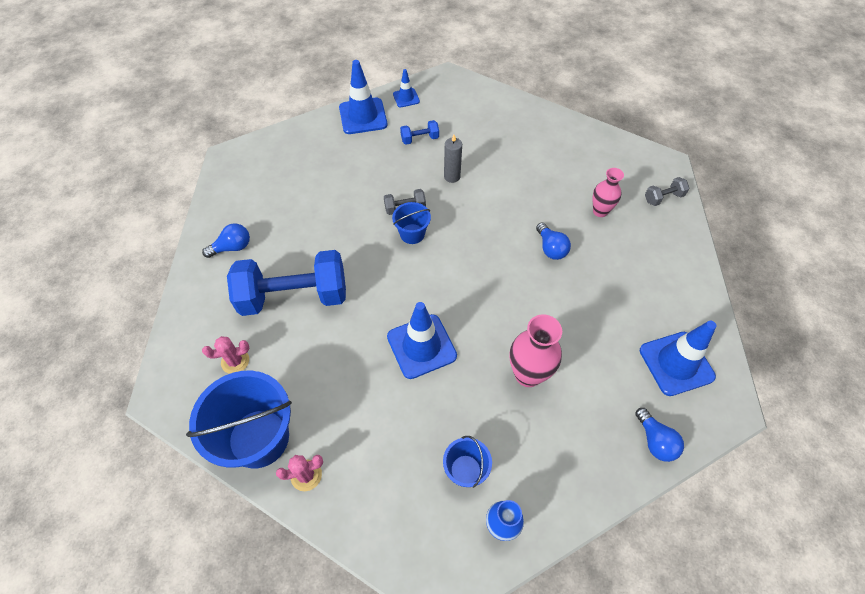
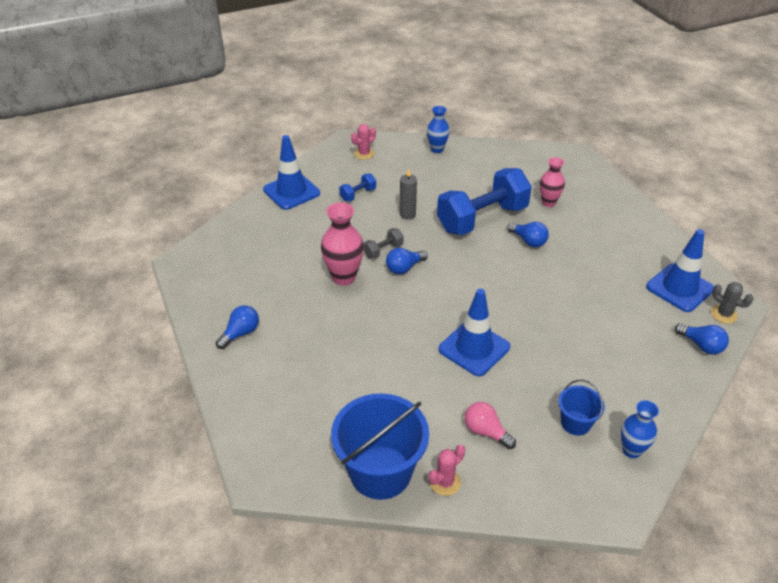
camera: 25 degrees left, 15 degrees down
(235, 361) = (312, 422): pink cactus -> pink cactus (364, 154)
(294, 296) = (331, 351): blue dumbbell -> blue dumbbell (482, 219)
(375, 440) = (486, 431): none -> pink light bulb
(406, 98) = (322, 166): blue traffic cone -> none
(412, 234) = (404, 268): blue bucket -> blue light bulb
(526, 113) = (437, 149): none -> blue vase
(528, 374) = (575, 336): pink vase -> pink vase (344, 277)
(663, 198) = (590, 178): grey dumbbell -> none
(705, 414) = (724, 314): none -> grey cactus

